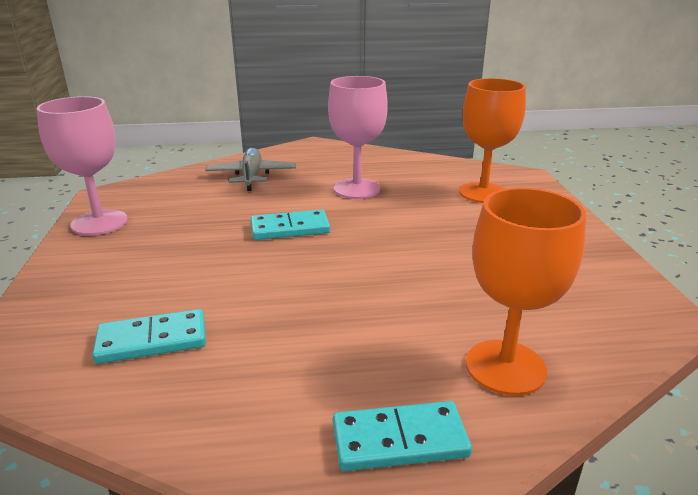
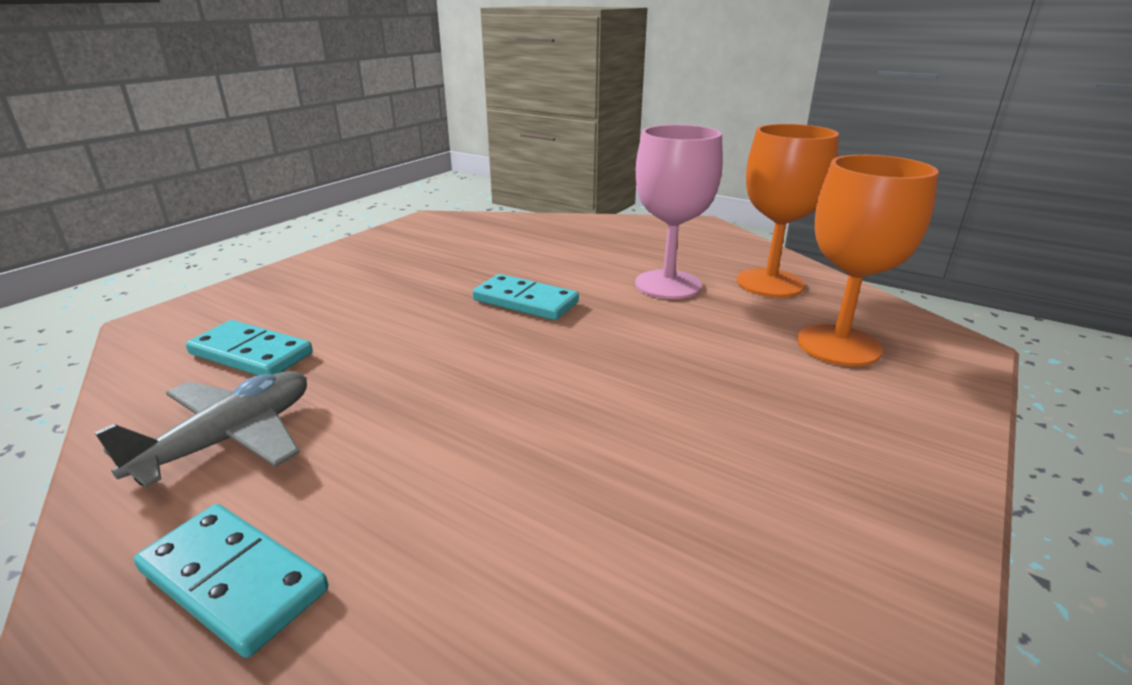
camera: 40 degrees right, 0 degrees up
(99, 223) = (387, 240): pink goblet -> none
(252, 176) = (577, 238): grey plane -> grey plane (230, 439)
(505, 367) = (478, 582): orange goblet -> orange goblet (770, 283)

